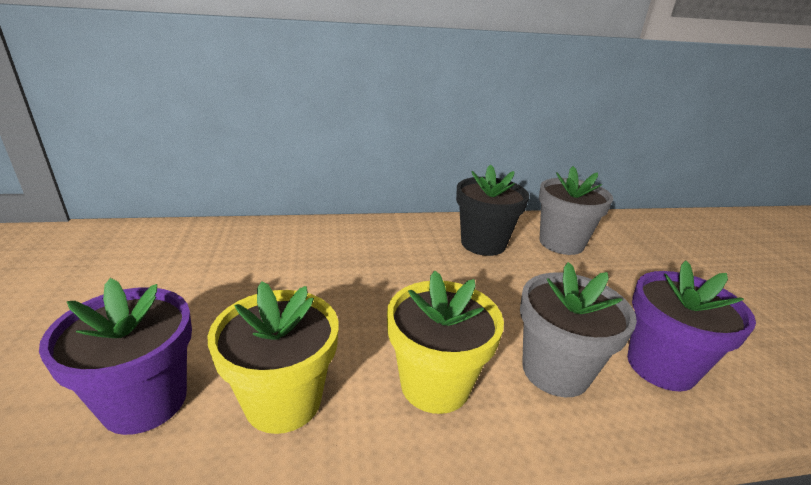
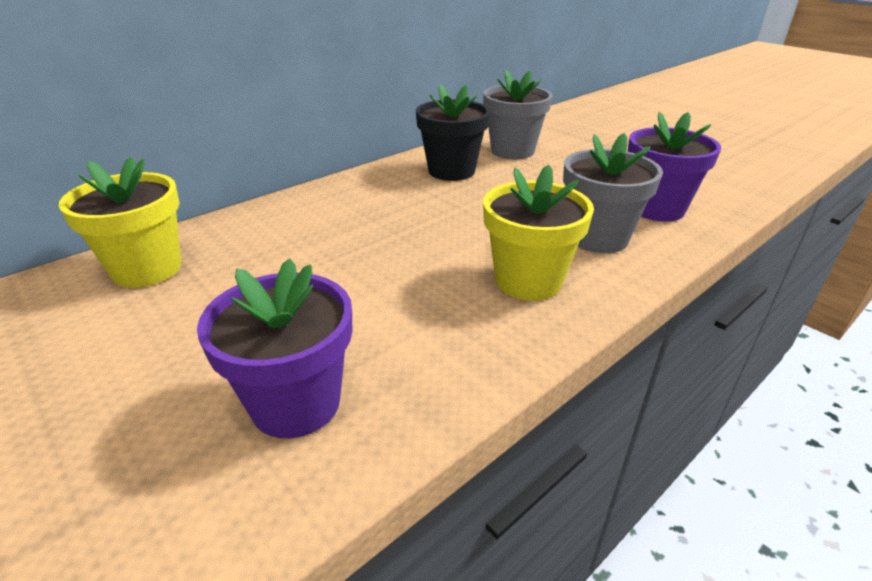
camera: 30 degrees left, 5 degrees up
(283, 401) = (425, 344): yellow flower pot -> yellow flower pot (147, 269)

